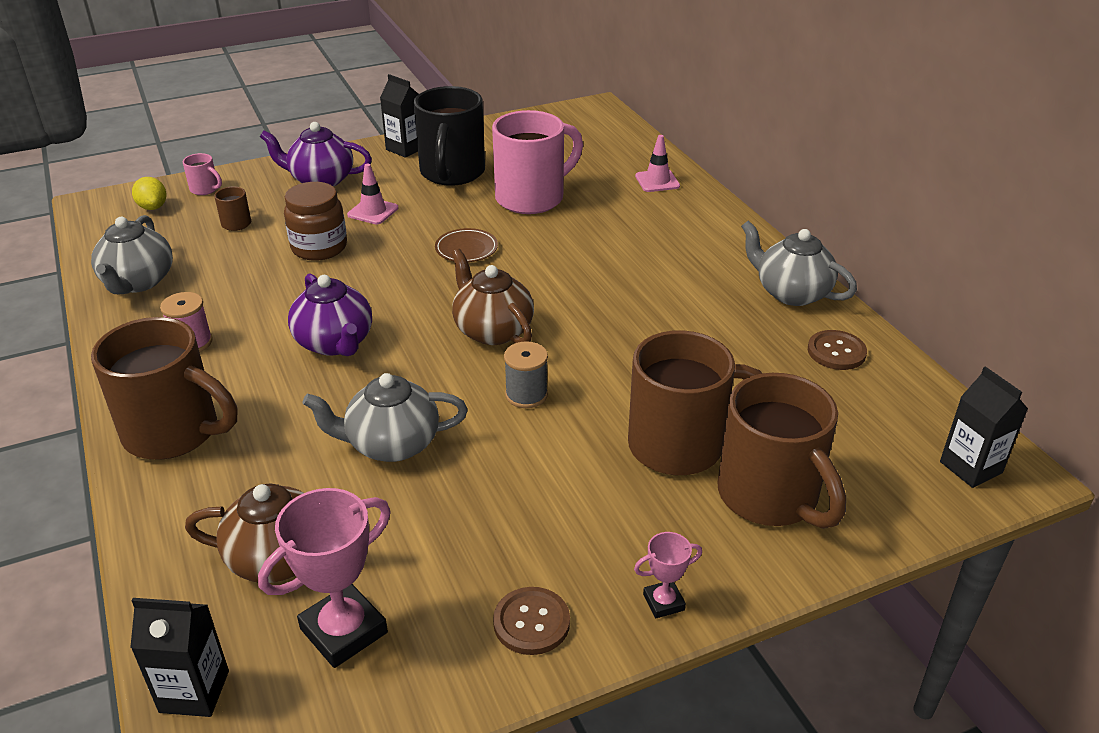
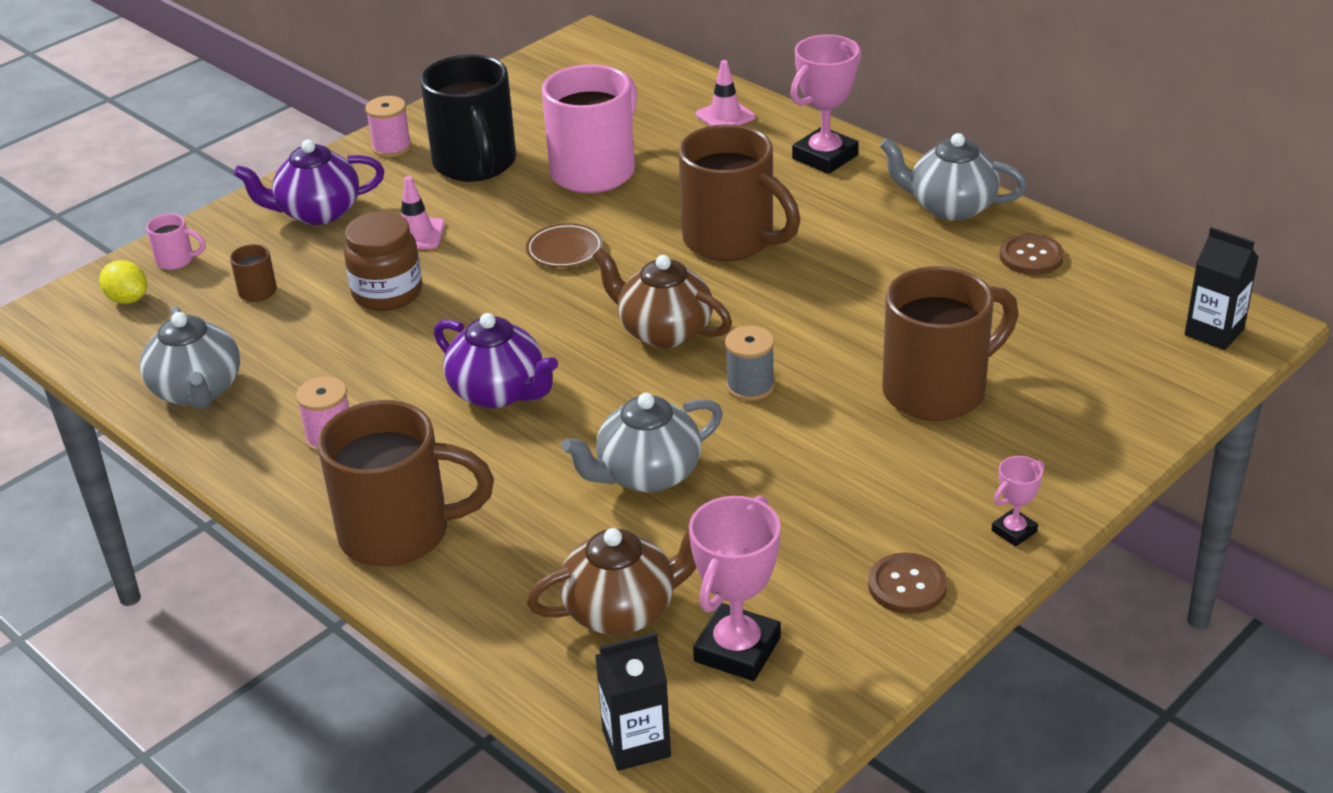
camera: 20 degrees left, 0 degrees up
(405, 149) = (391, 147): black carton -> pink spool
(713, 229) = (825, 157): none -> pink trophy
(770, 497) = (1052, 412): brown mug -> brown mug (732, 240)

